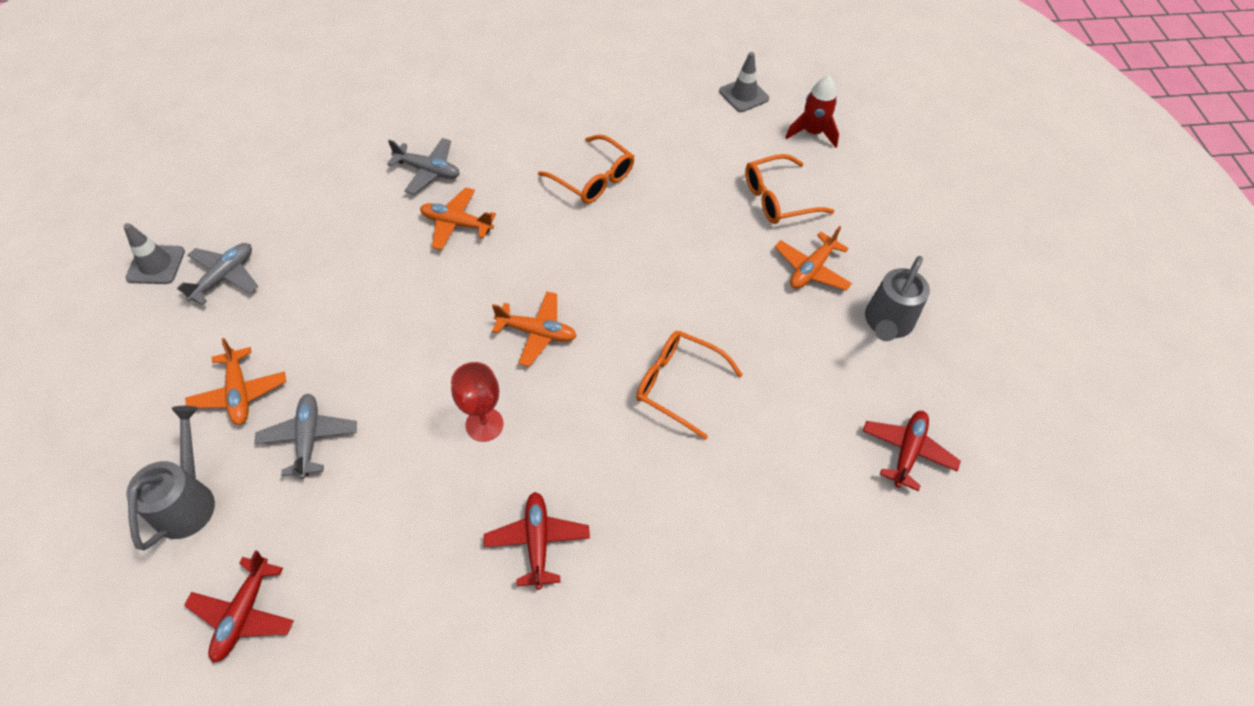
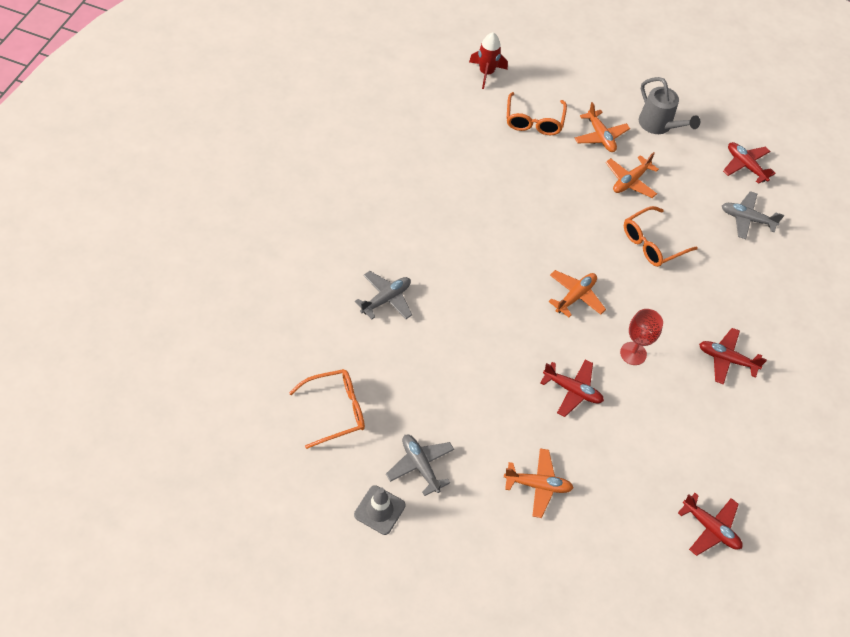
camera: 65 degrees left, 0 degrees up
(188, 500) = (613, 539): grey watering can -> none
(309, 438) = (597, 454): grey plane -> grey plane (747, 219)
(393, 379) = (572, 390): none -> red plane
(456, 224) = (452, 302): orange plane -> orange plane (630, 181)
(593, 179) = (456, 207): orange glasses -> orange glasses (335, 410)
(743, 95) = (427, 87): grey traffic cone -> none

